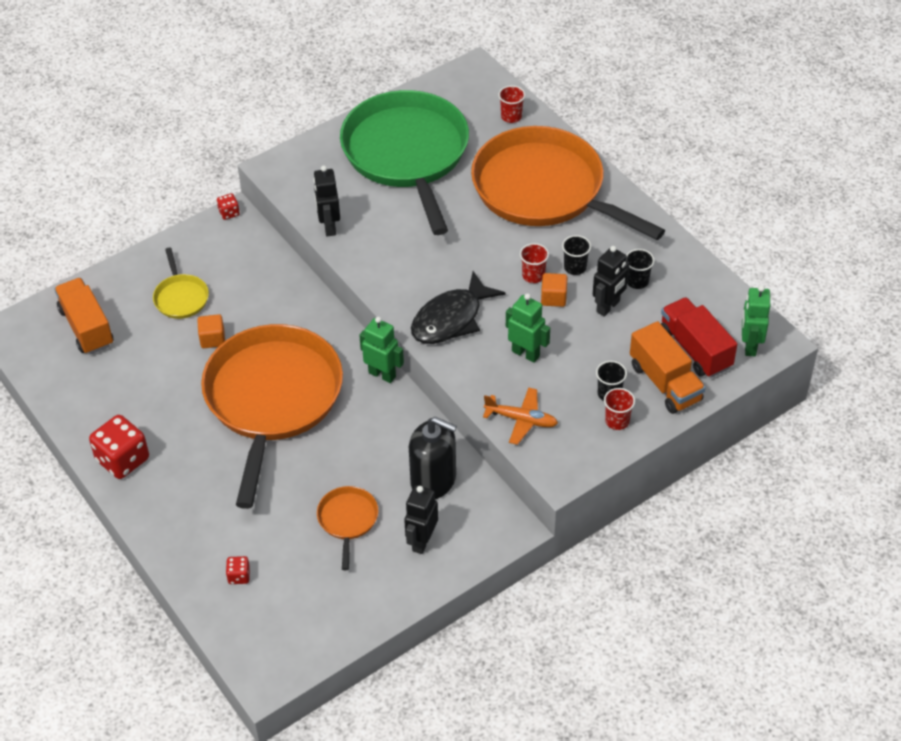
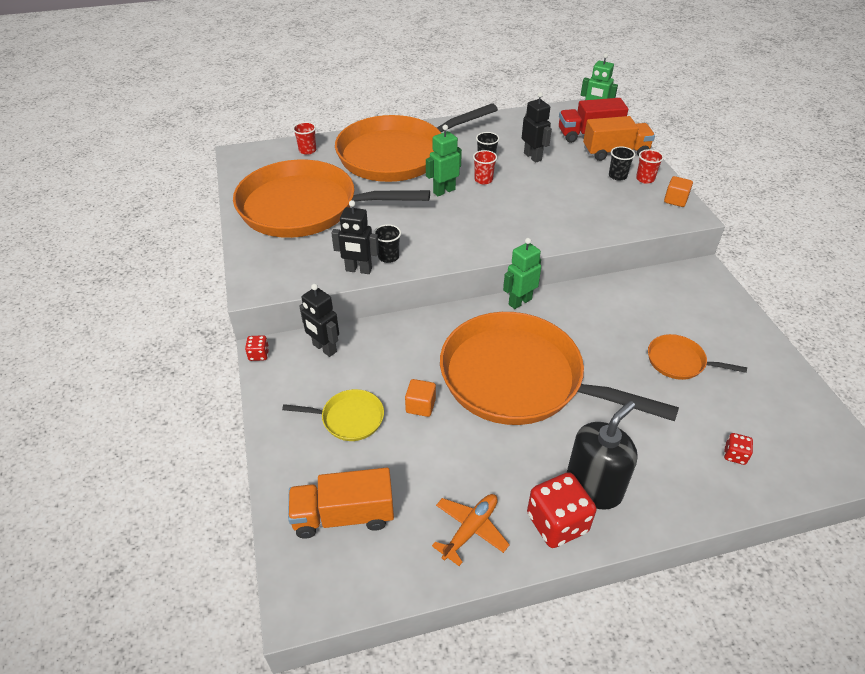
camera: 70 degrees left, 5 degrees down
(407, 154) = (304, 207): green pan -> orange pan
(422, 541) = (710, 322): black robot -> black robot (324, 348)
(433, 480) = (646, 300): black soap dispenser -> black soap dispenser (593, 487)
(451, 319) = (508, 228): black fish -> none
(521, 420) = (630, 219): orange plane -> orange plane (470, 529)
(526, 353) = (562, 202): green robot -> green robot (444, 191)
(553, 298) = (511, 176): orange cube -> orange cube (675, 200)
(637, 281) = (514, 140): black cup -> black cup (388, 257)

